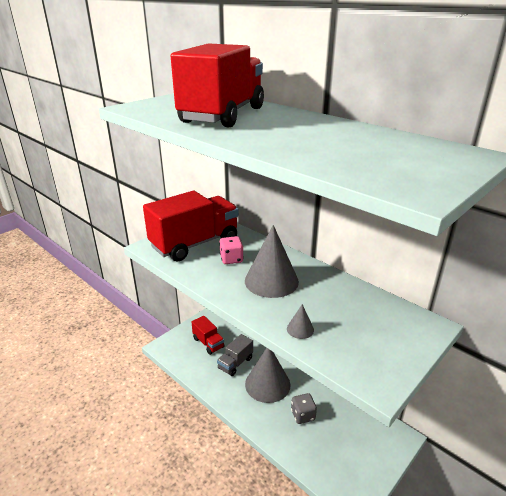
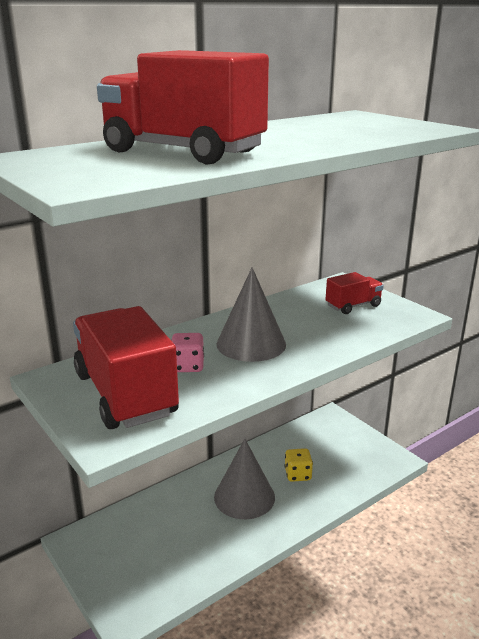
camera: 80 degrees left, 5 degrees down
(208, 343) = (142, 552): red truck -> red truck (353, 306)
(235, 363) = (197, 524): grey truck -> none
(300, 329) = (344, 338): grey cone -> none
(303, 415) = (297, 474): grey dice -> yellow dice

